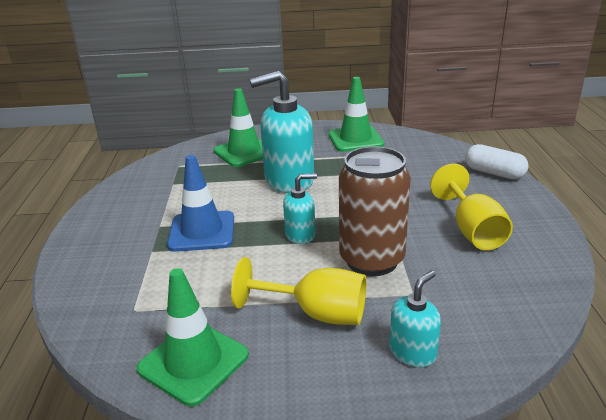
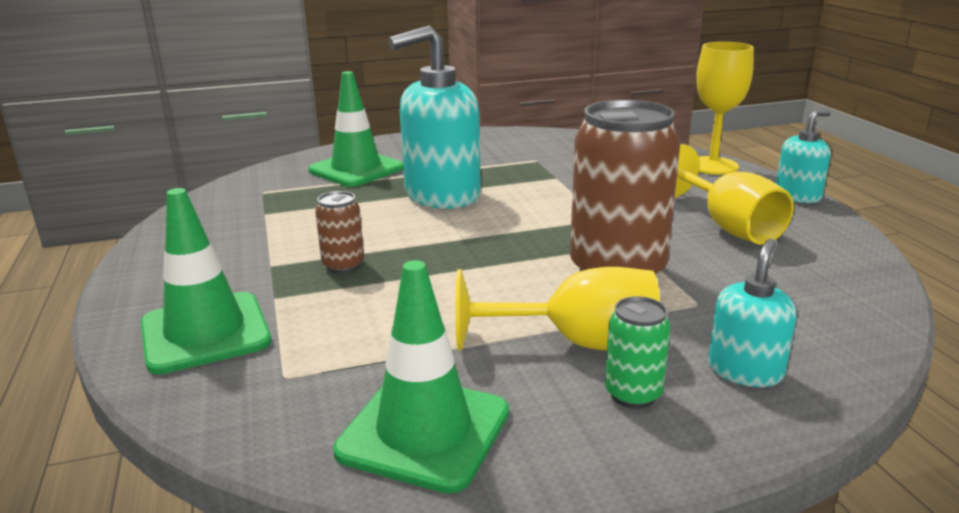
camera: 15 degrees left, 5 degrees down
(202, 231) = (343, 265): blue traffic cone -> brown can
(300, 235) = (497, 254): turquoise soap dispenser -> turquoise soap dispenser (798, 196)
(330, 357) = (633, 394): none -> green can
(355, 139) = (508, 145): green traffic cone -> green traffic cone (205, 333)
(494, 173) = (712, 166): white capsule -> yellow goblet

